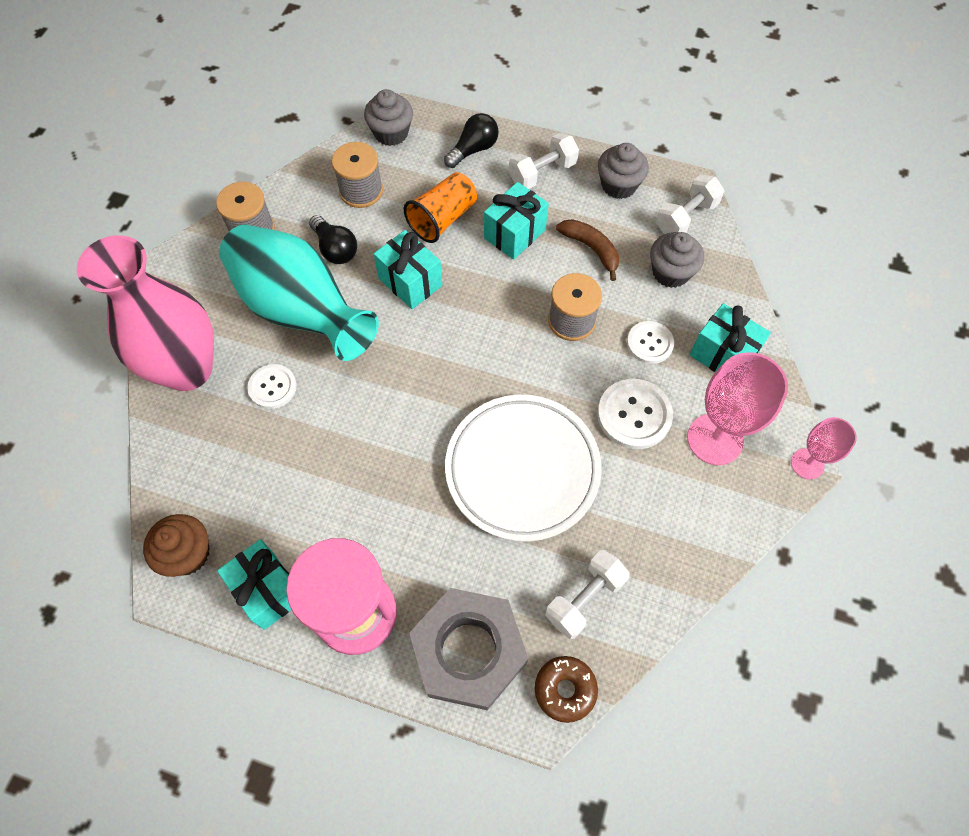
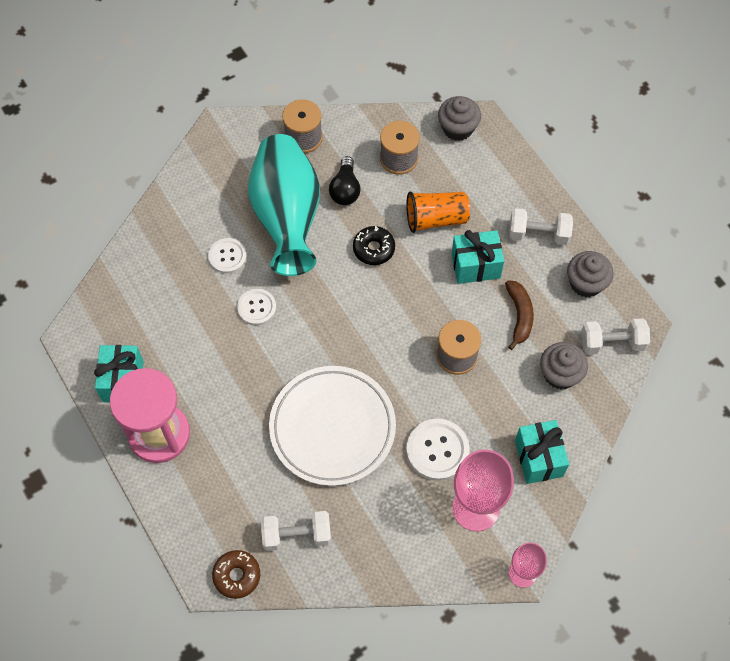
camera: 40 degrees right, 0 degrees up
(187, 369) = (187, 206): pink vase -> none
(187, 554) = (97, 324): brown cupcake -> none
(410, 282) = (374, 249): turquoise gift -> black donut
(469, 651) = (202, 508): grey nut -> none
(473, 149) = (505, 181): black light bulb -> none
(649, 343) = (495, 411): white button -> white button (257, 307)

